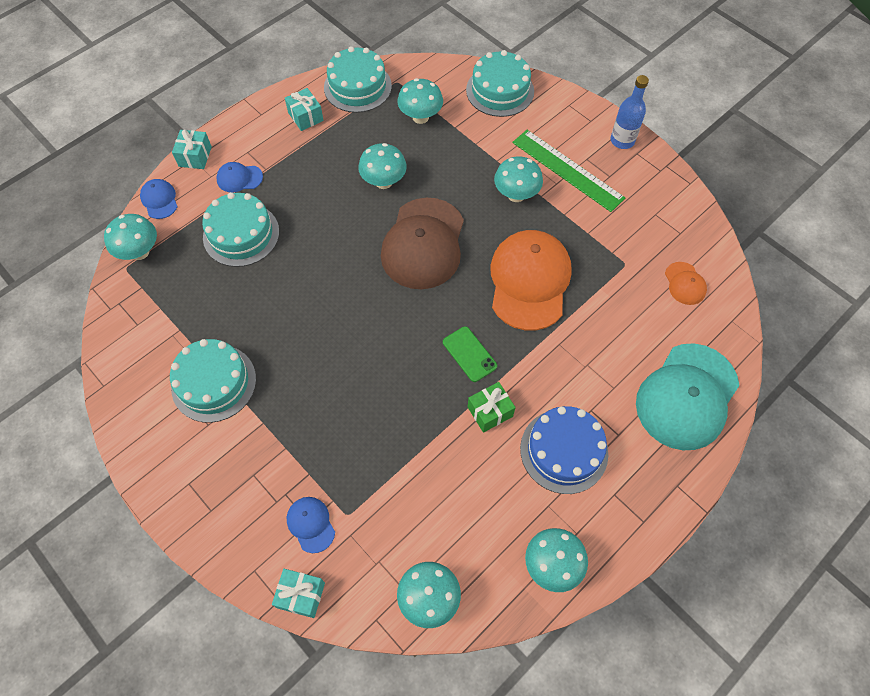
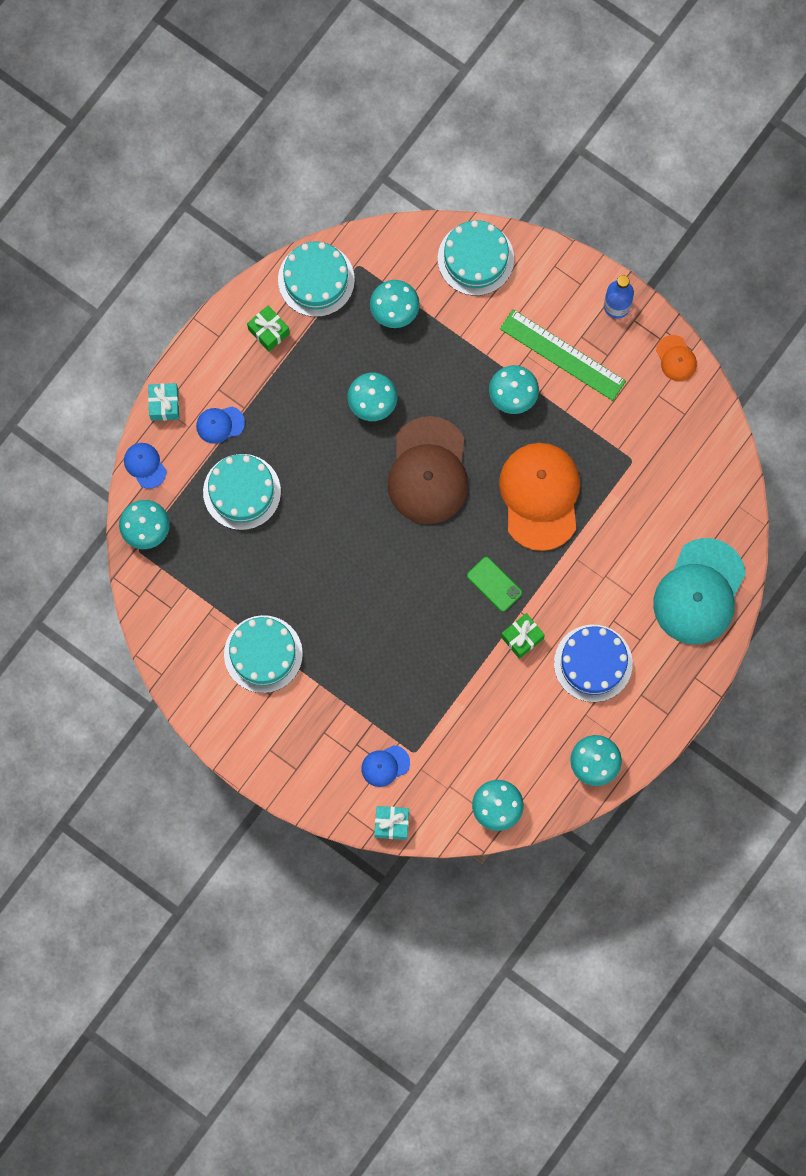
camera: 10 degrees left, 15 degrees up
(305, 117) = (269, 331): turquoise gift -> green gift
(311, 524) = (385, 766): blue cap -> blue cap turned 75 degrees counterclockwise
(685, 283) = (692, 472): orange cap -> orange cap (676, 358)

